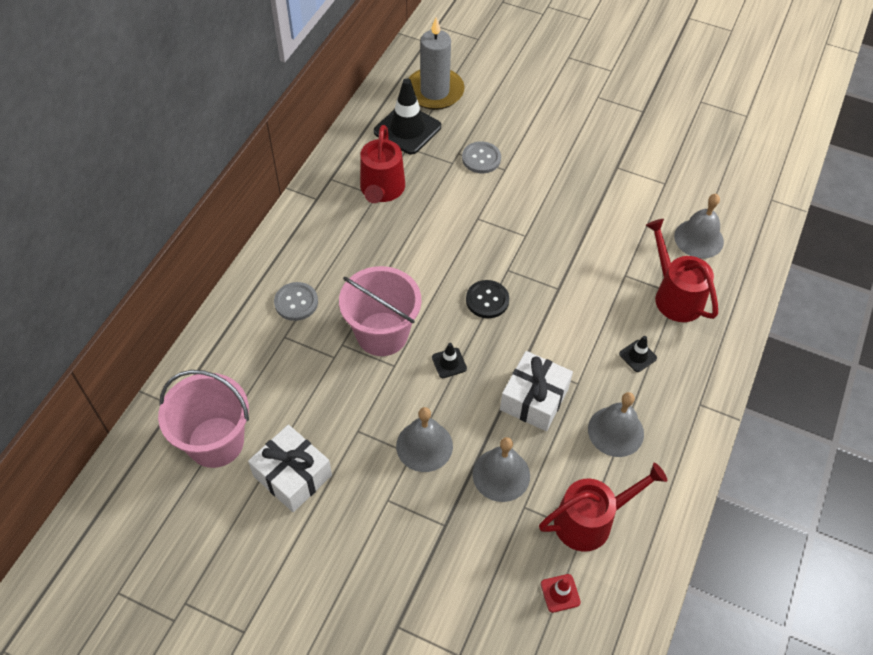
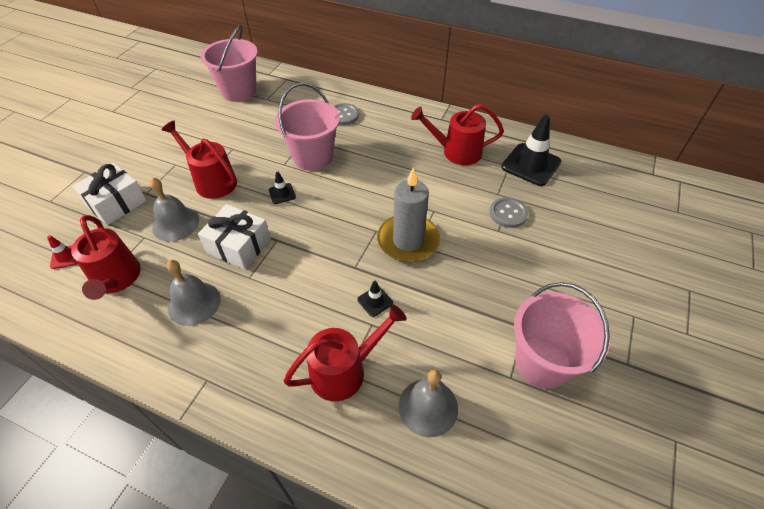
camera: 90 degrees right, 5 degrees down
(292, 475) = (206, 122): white gift -> white gift (116, 203)
(424, 446) = (212, 181): grey bell -> red watering can
(434, 91) = (586, 181): grey candle -> grey candle (408, 241)
(487, 300) = (342, 216): black button -> none
(637, 356) = (272, 327): black traffic cone -> black traffic cone (375, 301)
(648, 161) = (542, 362): none -> pink bucket

